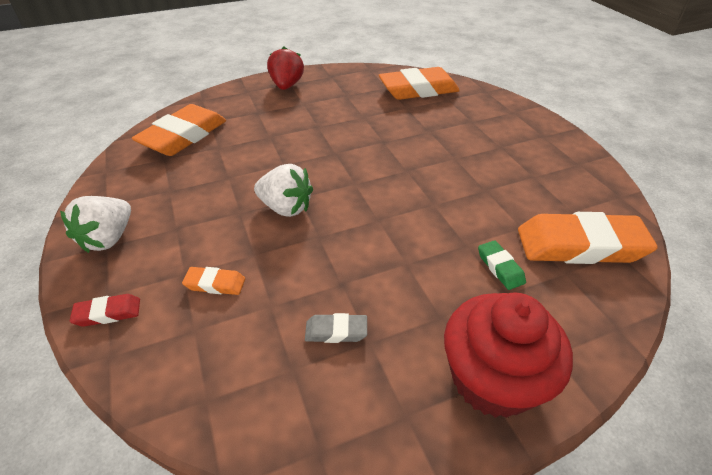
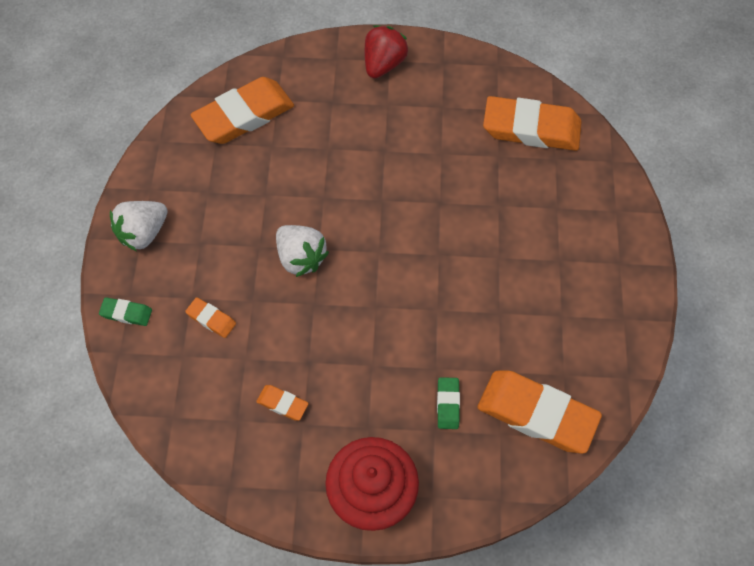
camera: 25 degrees right, 20 degrees up
(108, 313) = (126, 313): red eraser -> green eraser
(336, 331) = (282, 404): grey eraser -> orange eraser

